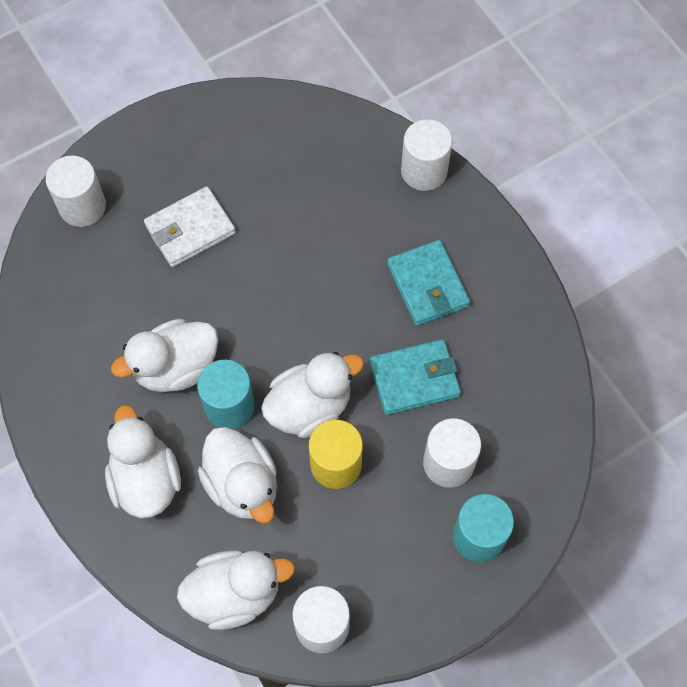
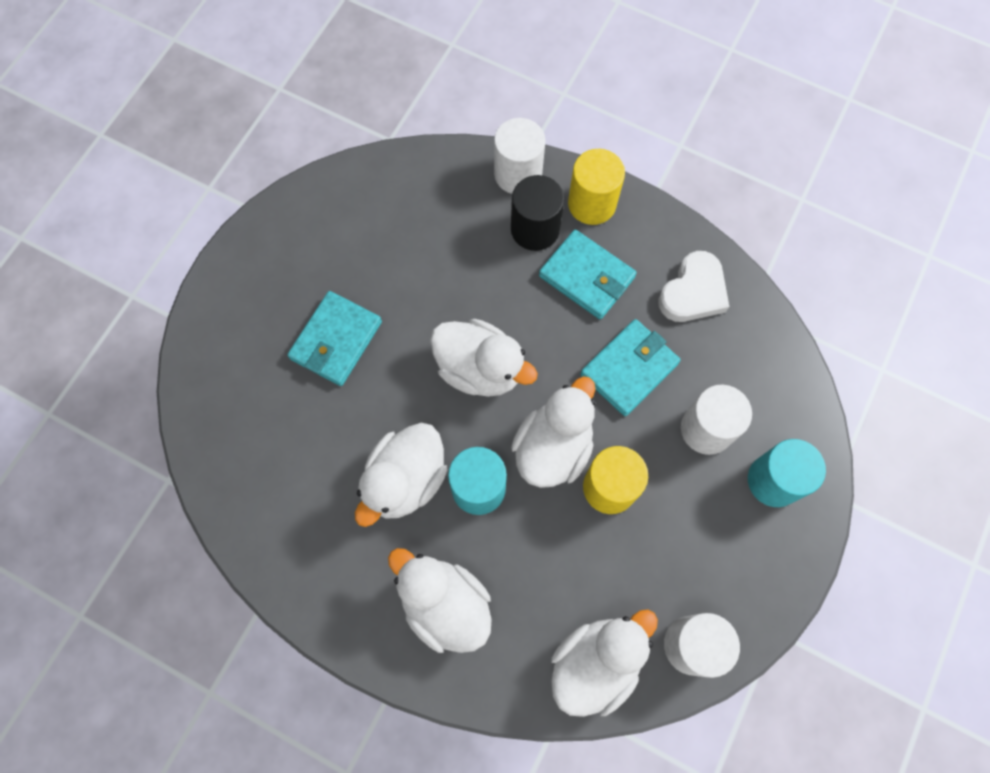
camera: 30 degrees left, 5 degrees up
(82, 206) = (216, 373): white cylinder -> none
(190, 229) = (336, 340): white wallet -> turquoise wallet
(242, 484) = (537, 556): white duck -> white duck (480, 369)
(409, 223) = (535, 229): none -> black cylinder
(471, 227) = (592, 203): none -> yellow cylinder
(512, 345) = (693, 292): none -> white heart

